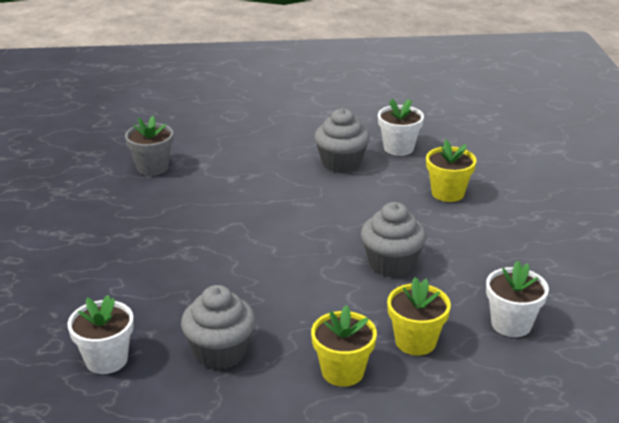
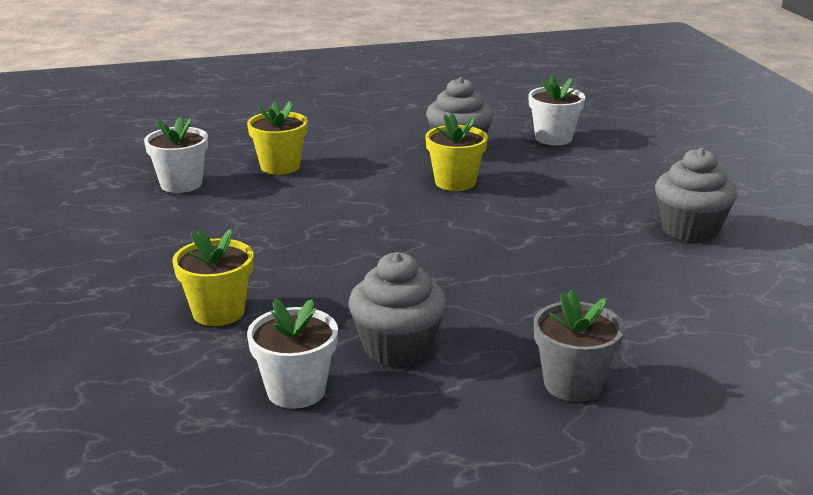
camera: 170 degrees right, 5 degrees down
(152, 167) = (702, 310): grey flower pot -> grey flower pot (573, 384)
(342, 371) = (345, 146): yellow flower pot -> yellow flower pot (455, 182)
(391, 263) = (305, 221): grey cupcake -> grey cupcake (690, 229)

